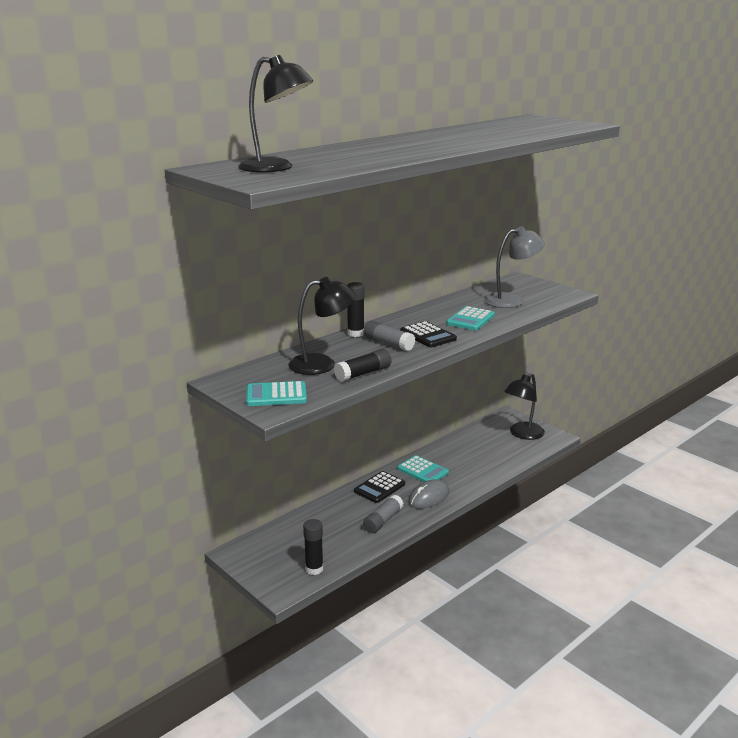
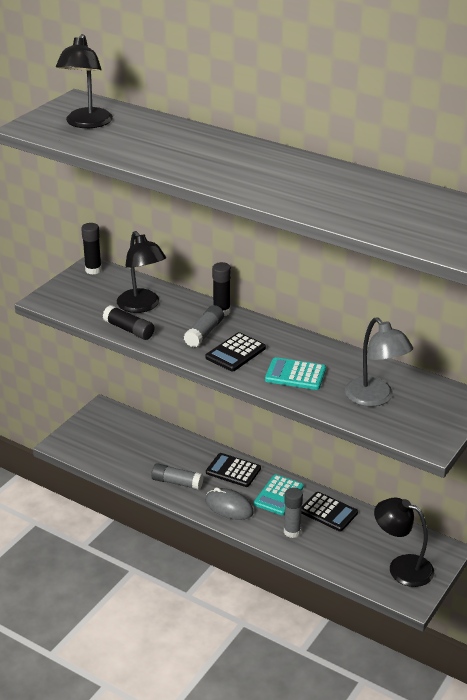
camera: 75 degrees right, 10 degrees up
(276, 395) = (73, 296): turquoise calculator -> none
(314, 569) = (92, 455): black glue stick -> black glue stick (93, 270)
(452, 452) = (328, 512): none -> black calculator
(471, 472) = (292, 532): none -> grey glue stick

